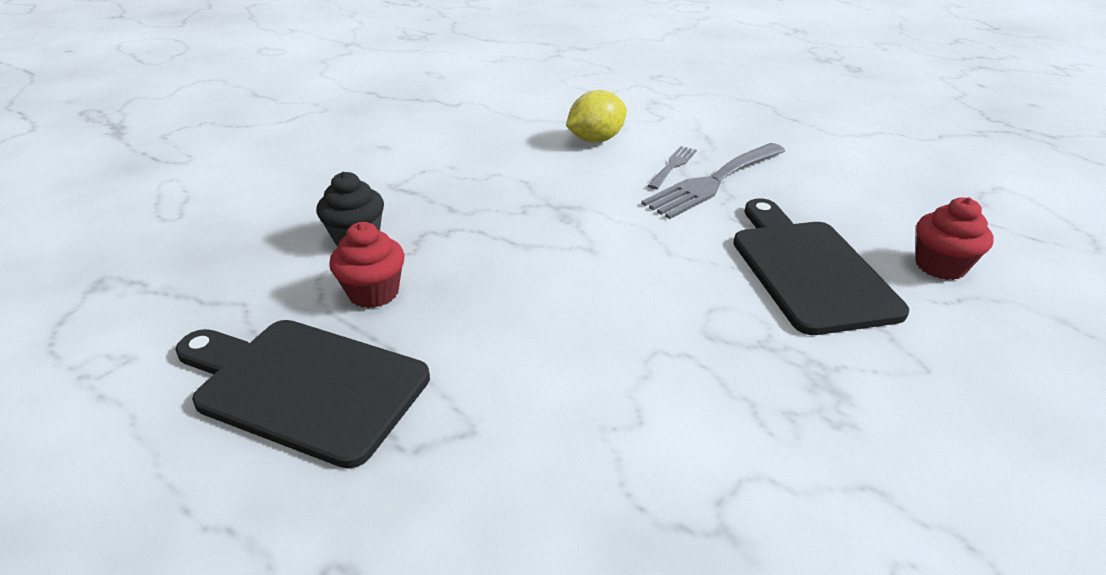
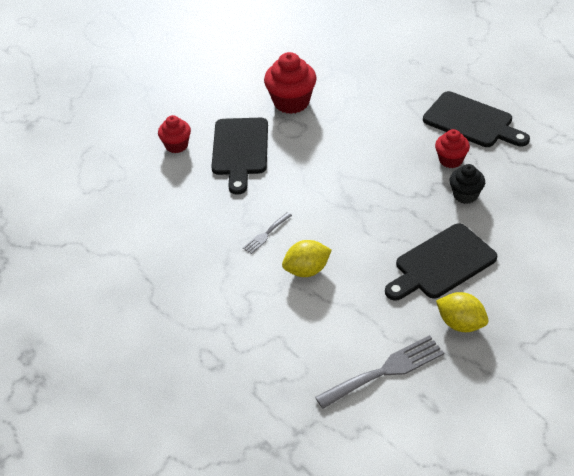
camera: 165 degrees left, 10 degrees up
(393, 117) = (460, 323): none -> yellow lemon
(410, 159) = (441, 264): none -> black cutting board
(712, 182) = (249, 216): grey fork -> grey fork (385, 371)
(777, 390) = (291, 102): none -> red cupcake

